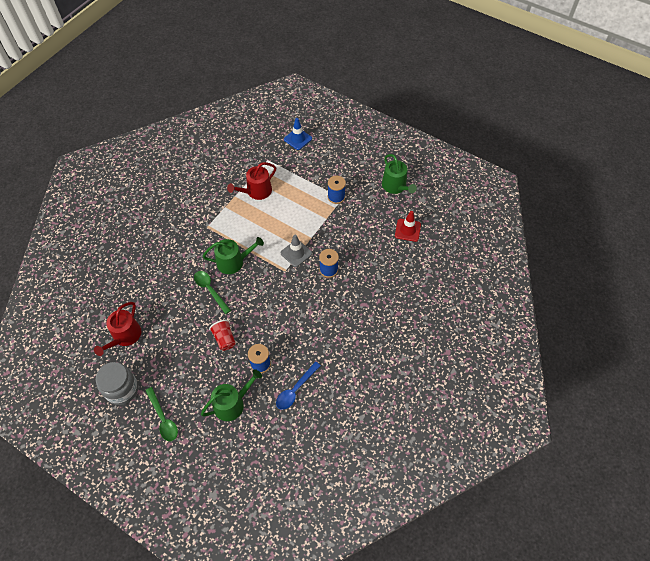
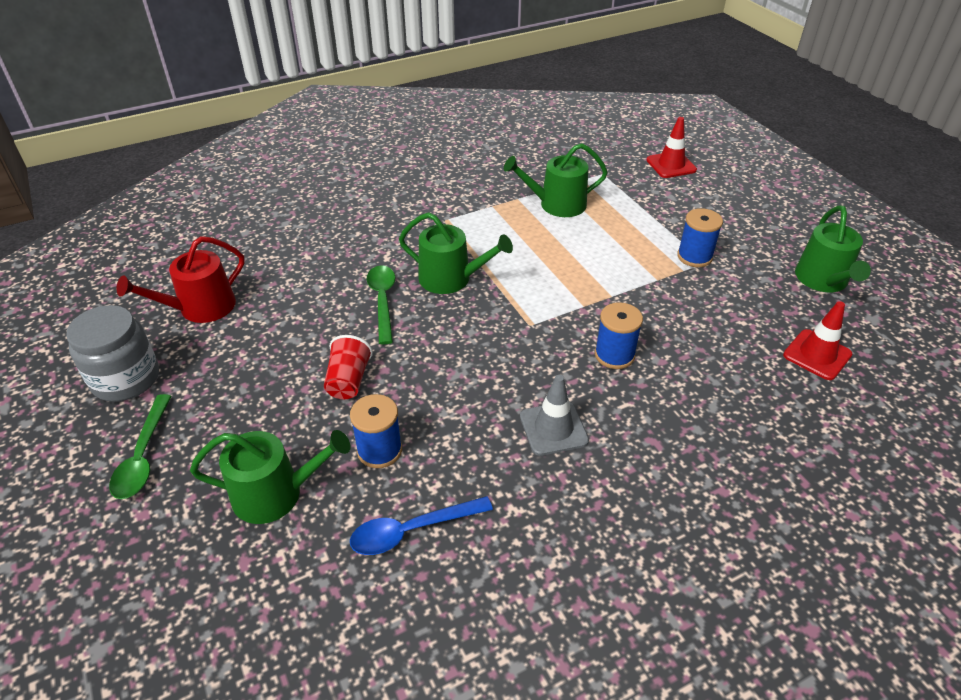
camera: 30 degrees right, 15 degrees down
(256, 191) = (557, 204): red watering can -> green watering can
(296, 253) = (568, 307): grey traffic cone -> grey traffic cone (553, 428)
(298, 139) = (671, 165): blue traffic cone -> red traffic cone

